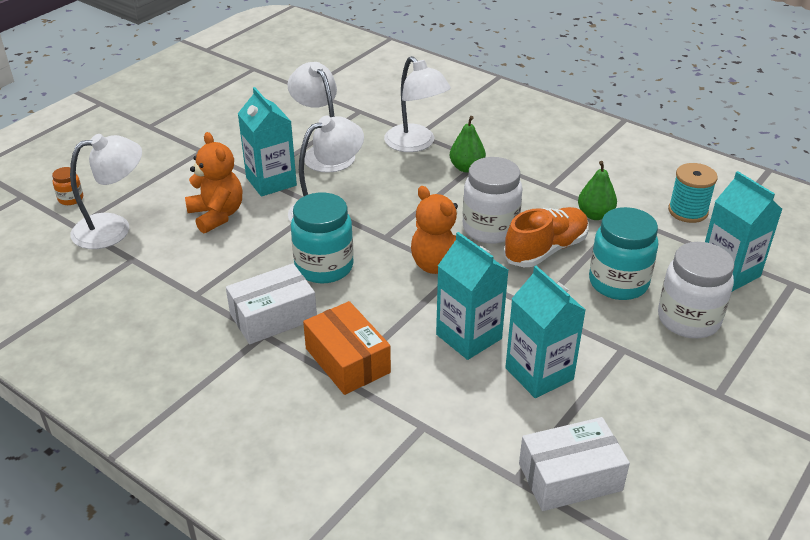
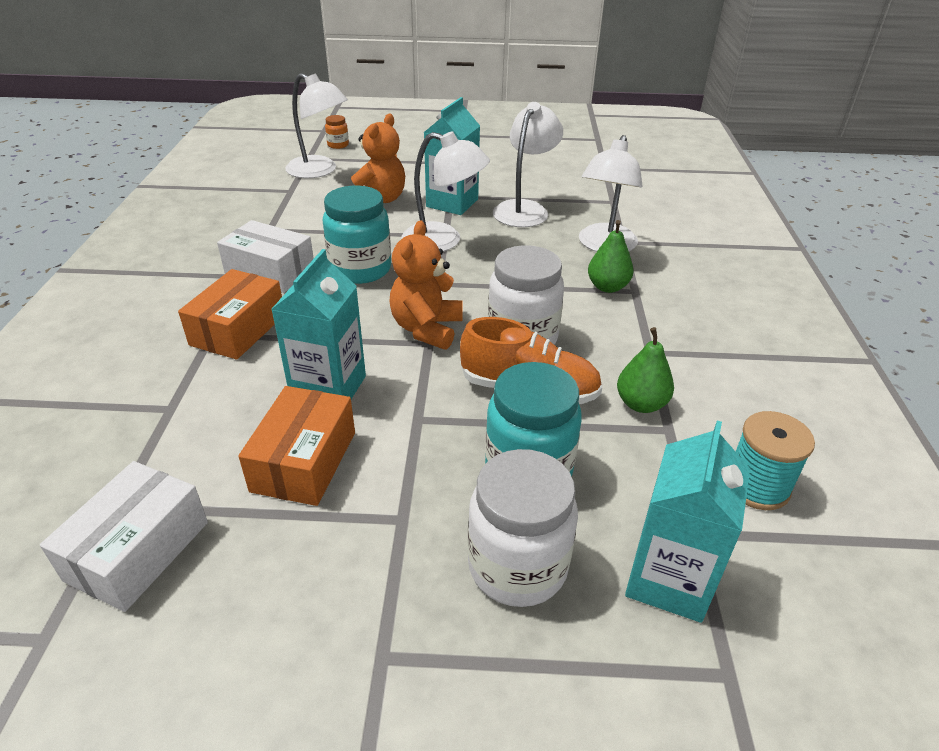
camera: 55 degrees right, 0 degrees up
(539, 373) = (304, 461): turquoise carton -> orange box
(570, 477) = (138, 550): white box -> white box turned 75 degrees clockwise

